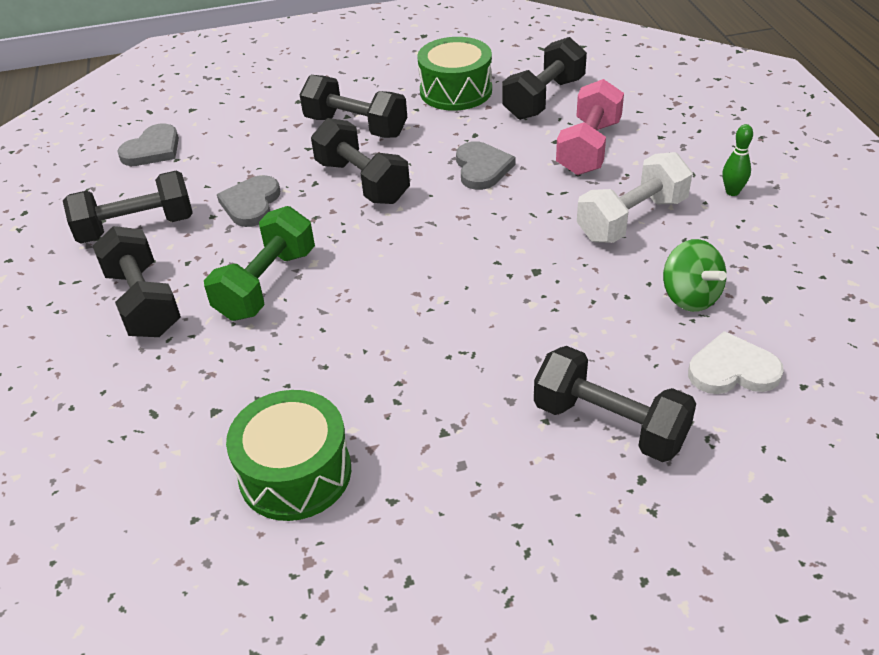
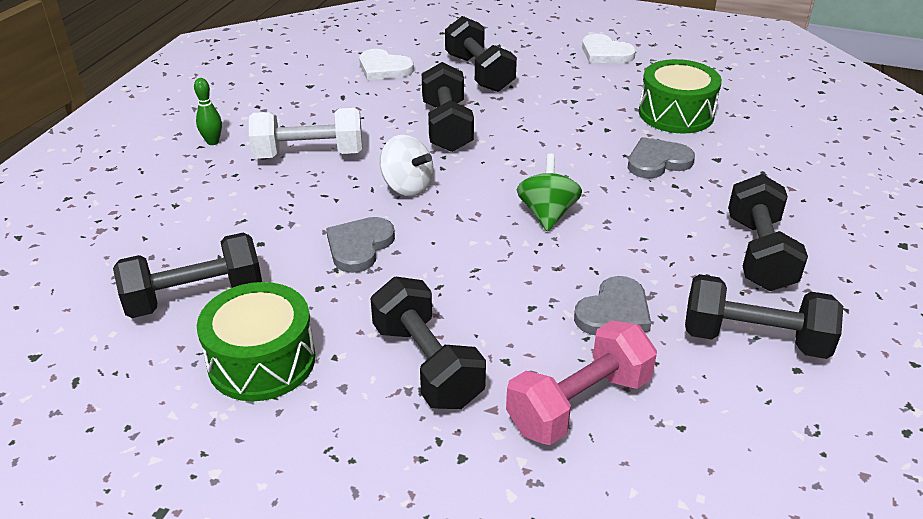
camera: 150 degrees left, 5 degrees down
(153, 149) = (711, 464): grey heart -> grey heart (657, 161)
(266, 284) = (639, 225): green dumbbell -> none
(362, 182) = (483, 285): black dumbbell -> black dumbbell (447, 127)
(477, 582) = (605, 53): none -> white heart
(505, 229) = (407, 186): none -> white spinning top
(589, 148) = (245, 222): pink dumbbell -> pink dumbbell (579, 404)
(690, 297) = (350, 101): green spinning top -> green spinning top (547, 214)

